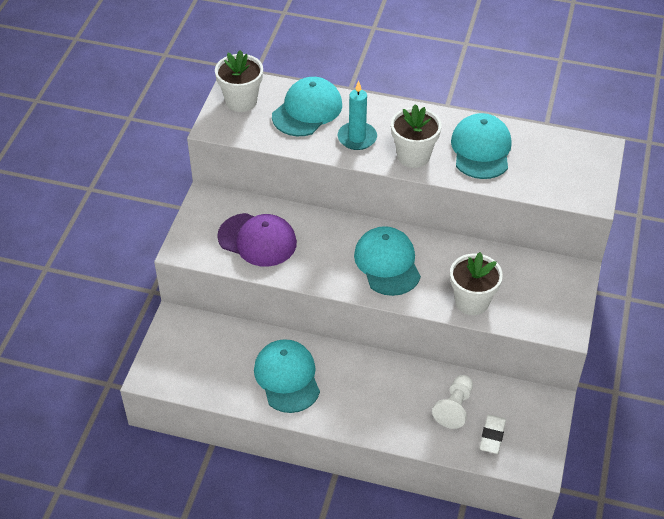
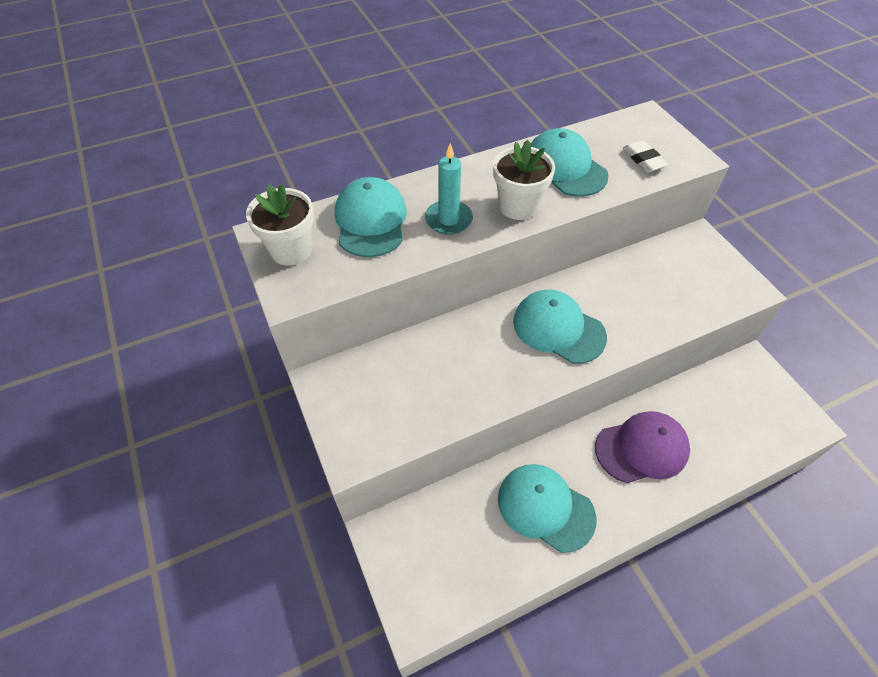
camera: 40 degrees left, 5 degrees up
(257, 240) = (418, 389): purple cap -> purple cap (642, 448)
(454, 408) = (700, 423): white pawn -> none
(472, 301) = (662, 315): white flower pot -> none
(492, 436) = (752, 425): white eraser -> white eraser (643, 159)

